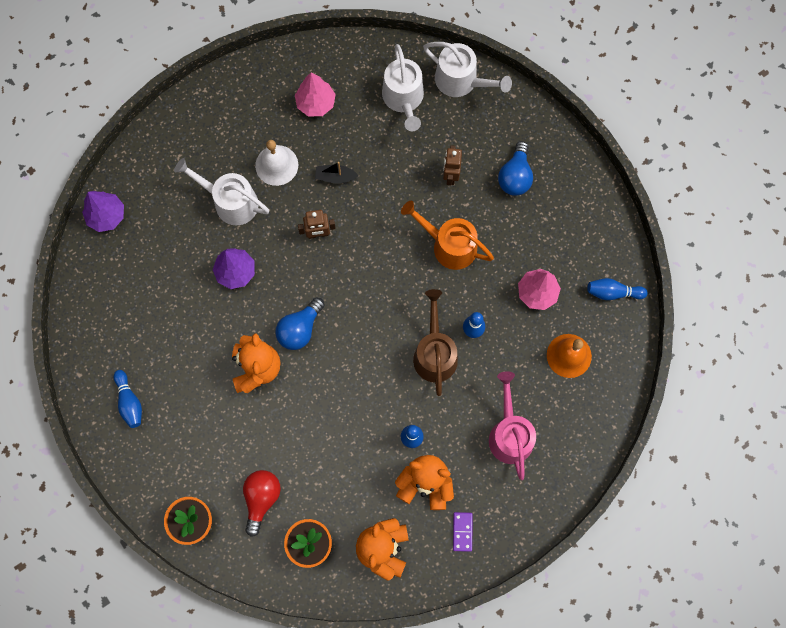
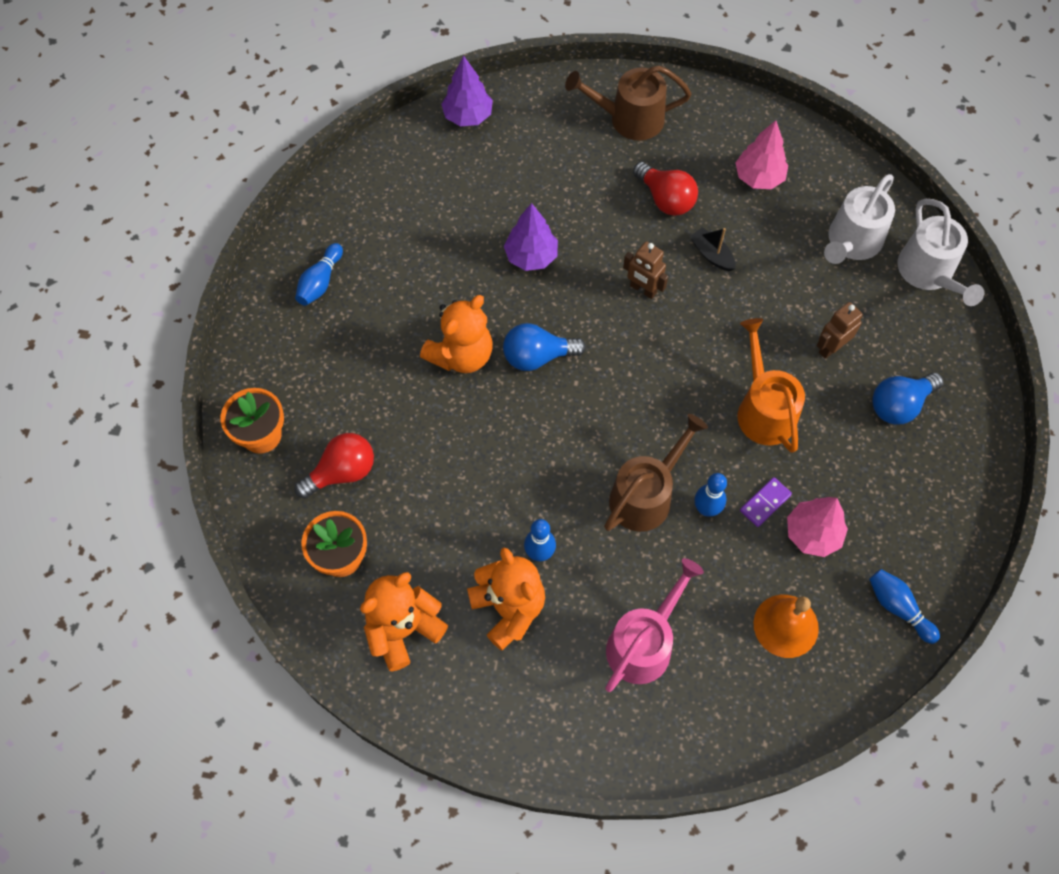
camera: 45 degrees right, 10 degrees down
(205, 131) = (629, 119): none -> brown watering can
(231, 202) = (590, 195): white watering can -> none
(276, 165) = (665, 199): white bell -> red light bulb
(462, 531) = (497, 691): purple domino -> purple domino (765, 503)

